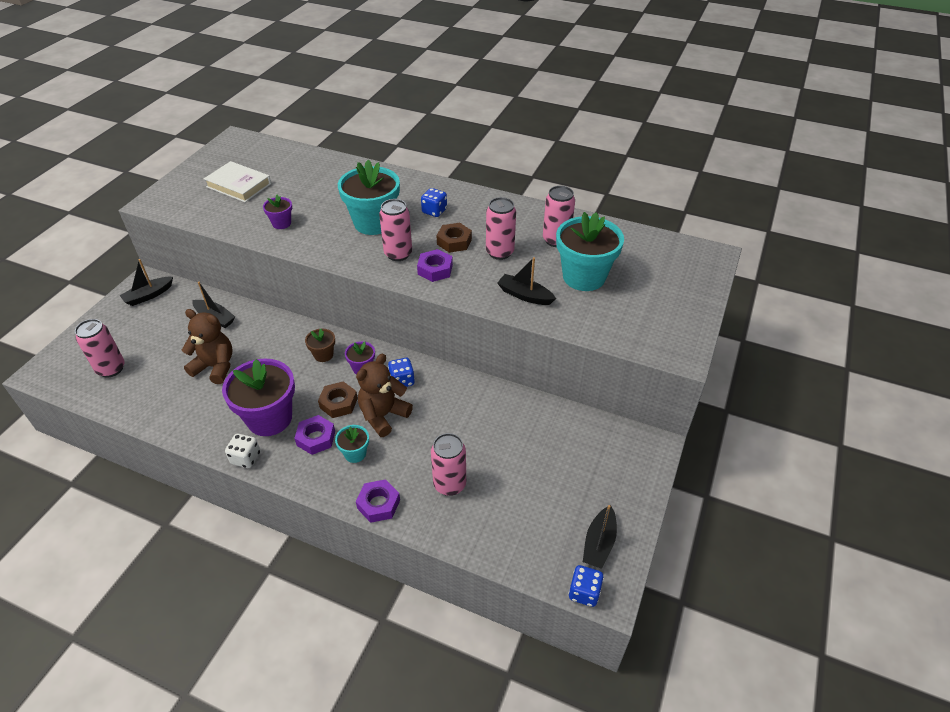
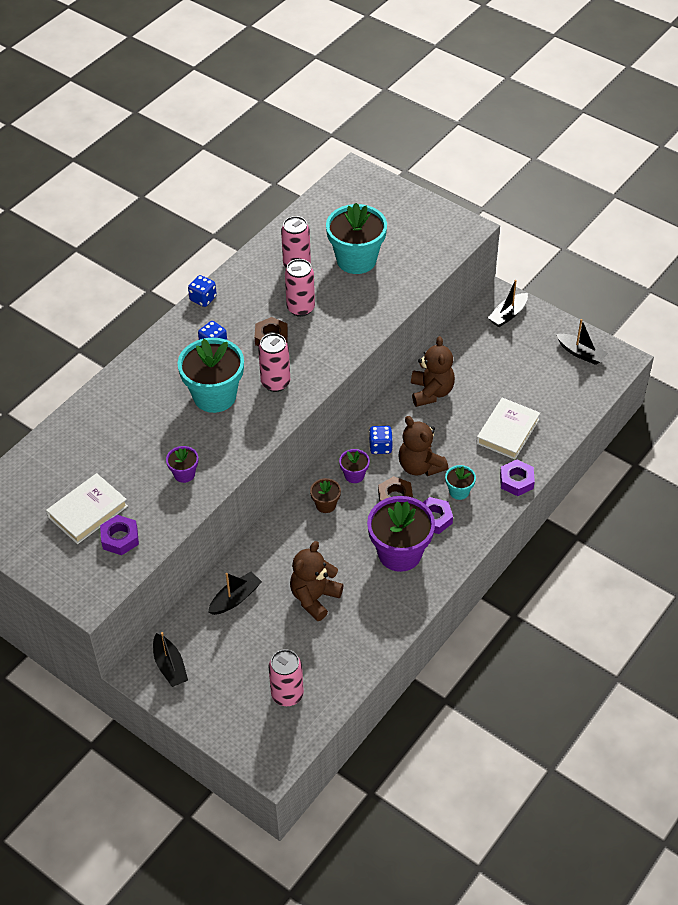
camera: 75 degrees left, 5 degrees up
(246, 458) = (444, 573): white dice -> none
(435, 269) = (310, 359): purple nut -> purple nut (120, 538)
(449, 484) = (507, 431): pink can -> white book
(486, 408) = (431, 392): none -> brown teddy bear
(524, 295) = (368, 304): black boat -> black boat (508, 315)
(584, 592) = (618, 372): blue dice -> blue dice (203, 298)

